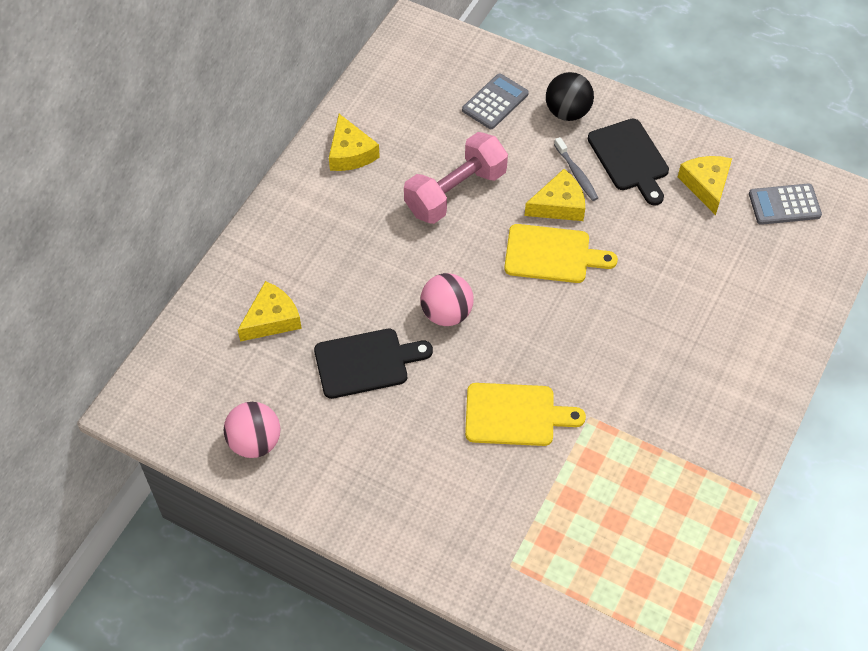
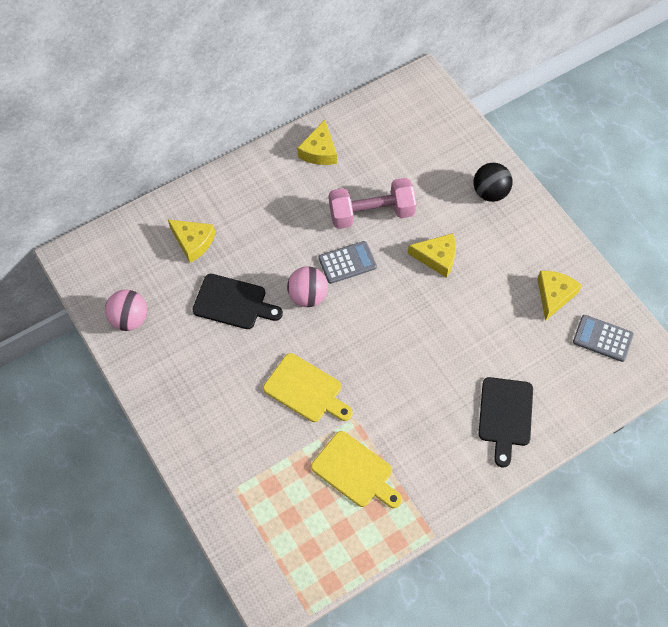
camera: 30 degrees right, 5 degrees up
(272, 319) = (193, 242): yellow cheese -> yellow cheese turned 45 degrees clockwise
(495, 102) = (443, 161): grey calculator -> grey calculator (347, 262)
(552, 254) = (407, 291): yellow cutting board -> yellow cutting board (355, 471)
(576, 174) = (465, 241): grey toothbrush -> none
(629, 158) = (511, 248): black cutting board -> black cutting board (505, 415)

